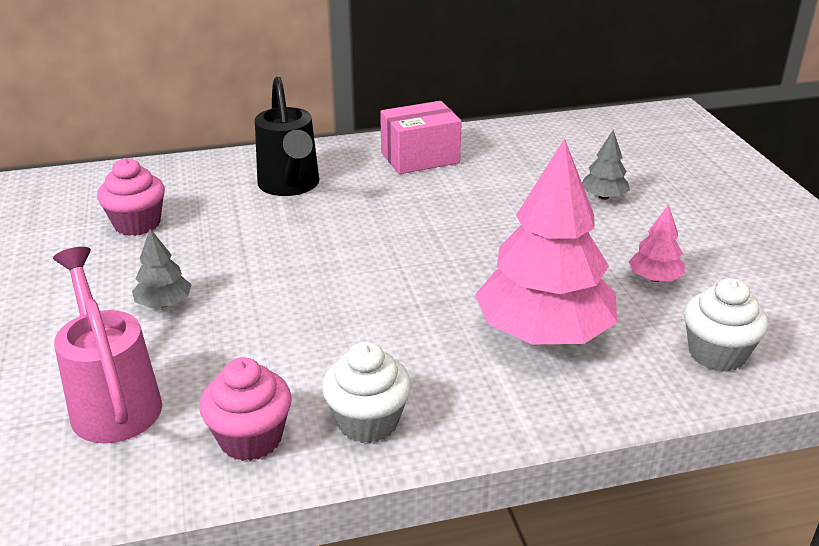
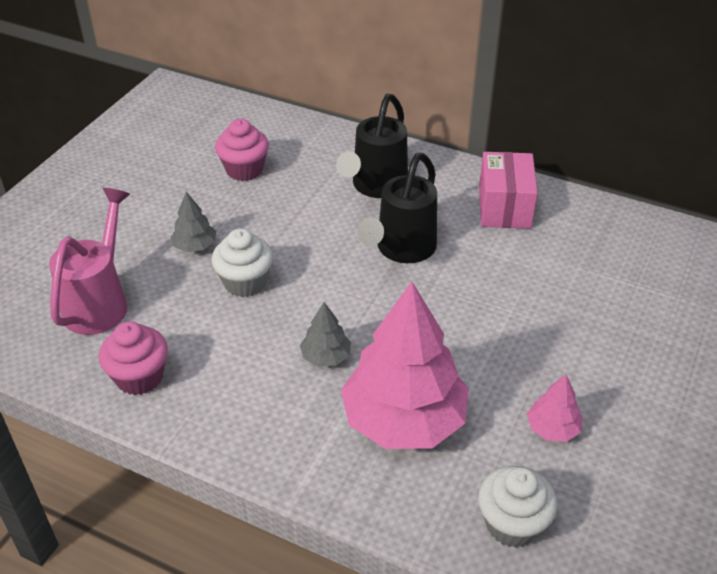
camera: 40 degrees right, 10 degrees up
(368, 422) = (213, 411): white cupcake -> white cupcake (245, 282)
(375, 220) = (401, 250): none -> black watering can
(420, 158) = (504, 207): pink box -> pink box turned 75 degrees clockwise
(603, 197) = (613, 327): grey tree -> grey tree (326, 357)

